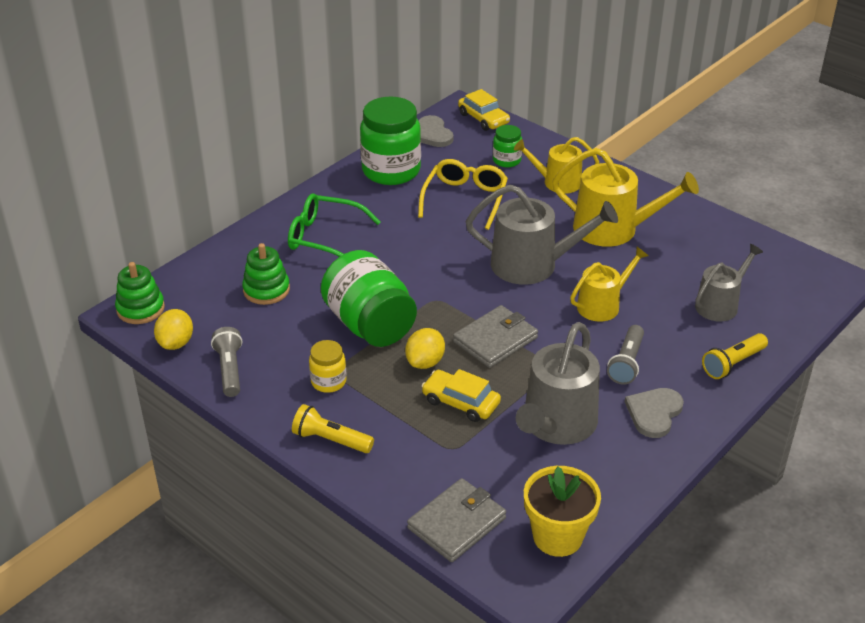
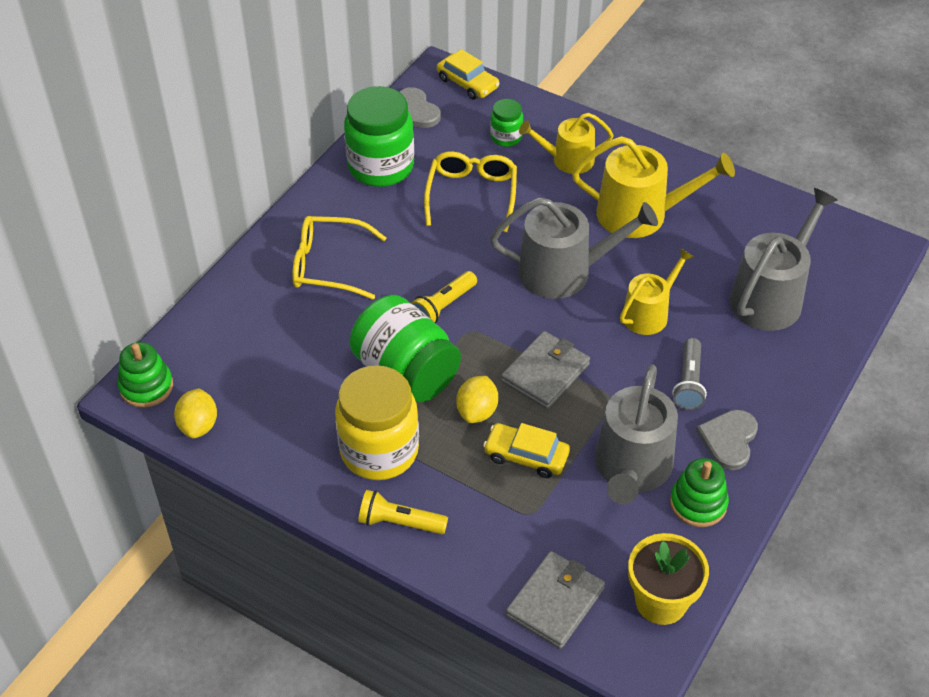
camera: 10 degrees left, 10 degrees up
(230, 370) = (267, 451): grey flashlight -> none
(266, 290) = (281, 343): green stacking toy -> green stacking toy (698, 503)
(325, 237) = (328, 265): green glasses -> yellow glasses
(328, 382) = (379, 451): yellow jar -> yellow jar, size x2.03
(720, 304) = (771, 296): grey watering can -> grey watering can, size x1.60
(733, 364) = (797, 368): yellow flashlight -> yellow flashlight (443, 306)

